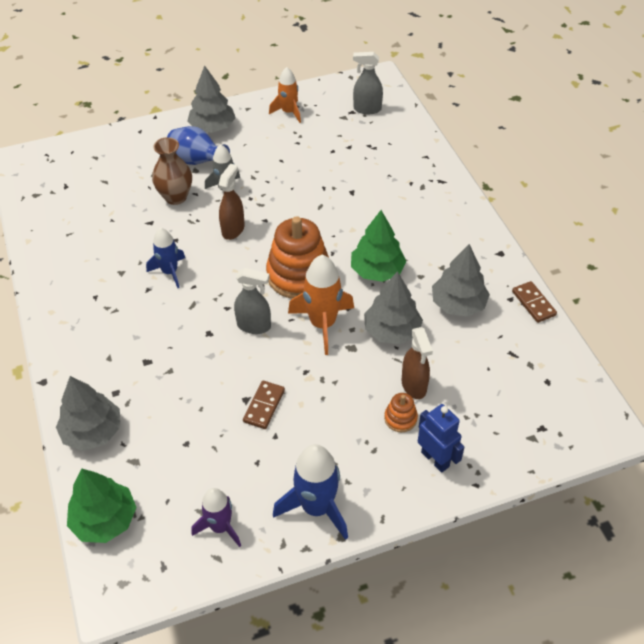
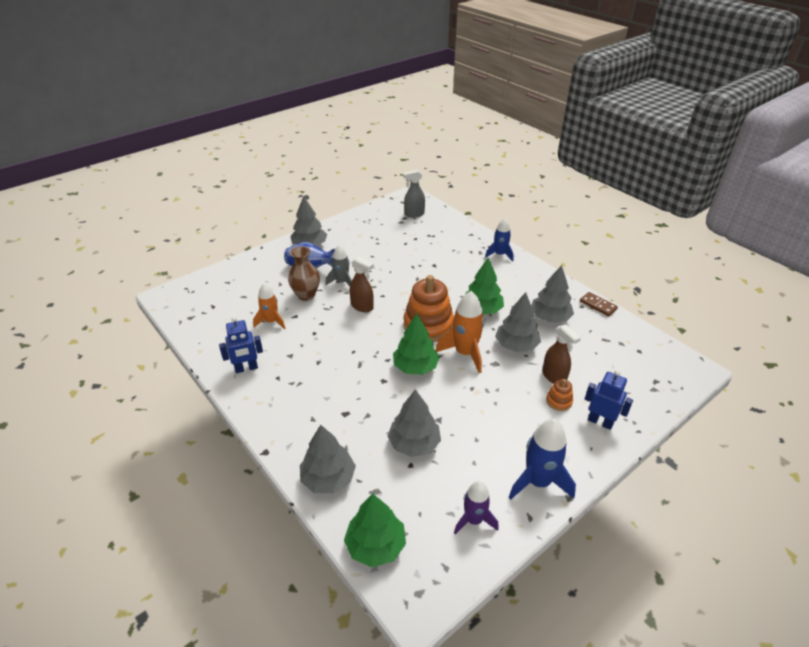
camera: 20 degrees left, 10 degrees down
(67, 276) = (246, 368): none -> blue robot
(170, 272) = (329, 346): blue rocket -> blue rocket (500, 254)
(203, 420) = (414, 443): none -> grey tree
(233, 229) = (362, 307): brown spray bottle -> brown spray bottle turned 120 degrees clockwise
(254, 326) = (415, 367): grey spray bottle -> green tree
(264, 406) = (455, 420): brown domino -> none
(288, 112) = (360, 226): orange rocket -> orange rocket (271, 322)

